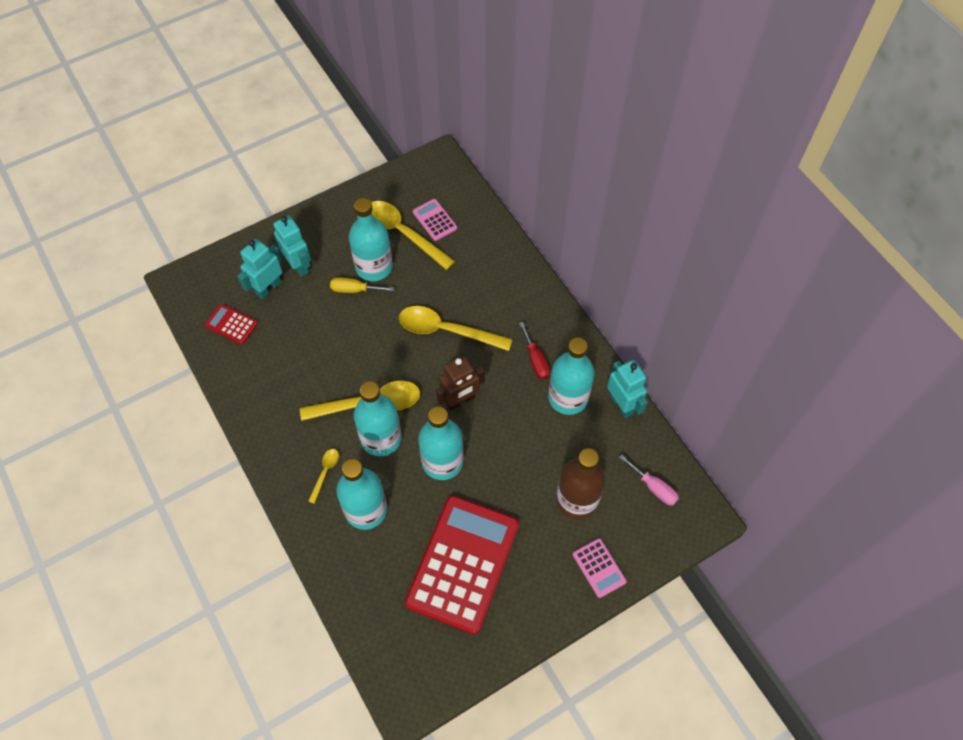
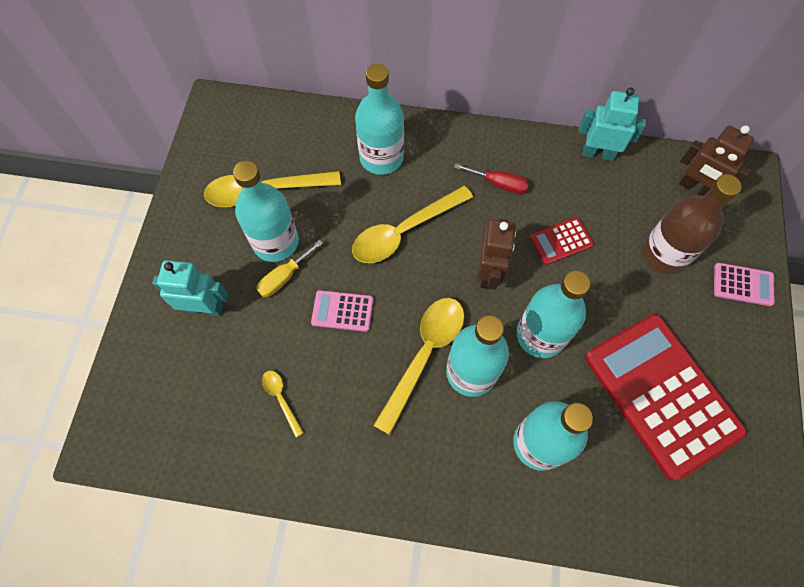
camera: 50 degrees left, 5 degrees up
(231, 324) = (209, 425): red calculator -> red calculator (561, 241)
(268, 288) = (202, 356): turquoise robot -> none
(325, 472) = (467, 453): yellow spoon -> yellow spoon (281, 399)
(435, 220) = (277, 156): pink calculator -> pink calculator (342, 311)
(568, 397) = (558, 187): turquoise bottle -> turquoise bottle (381, 157)
(654, 487) = (695, 188): pink screwdriver -> brown robot

